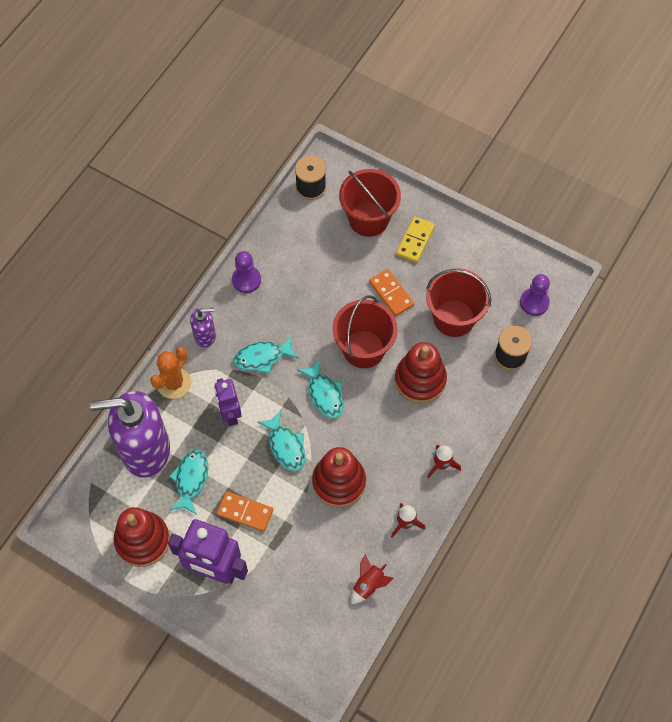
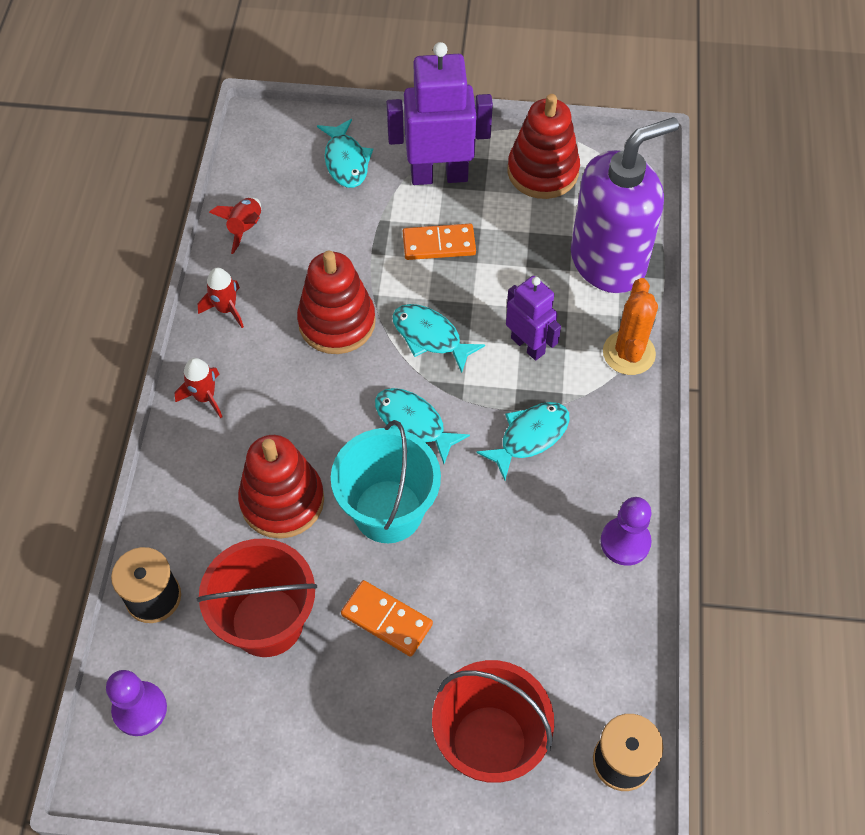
camera: 155 degrees right, 5 degrees down
(191, 479) = (528, 252): turquoise fish -> turquoise fish (346, 161)
(205, 335) = (630, 433): purple soap dispenser -> none
(363, 349) = (388, 511): red bucket -> turquoise bucket
(415, 240) = (389, 737): yellow domino -> none

